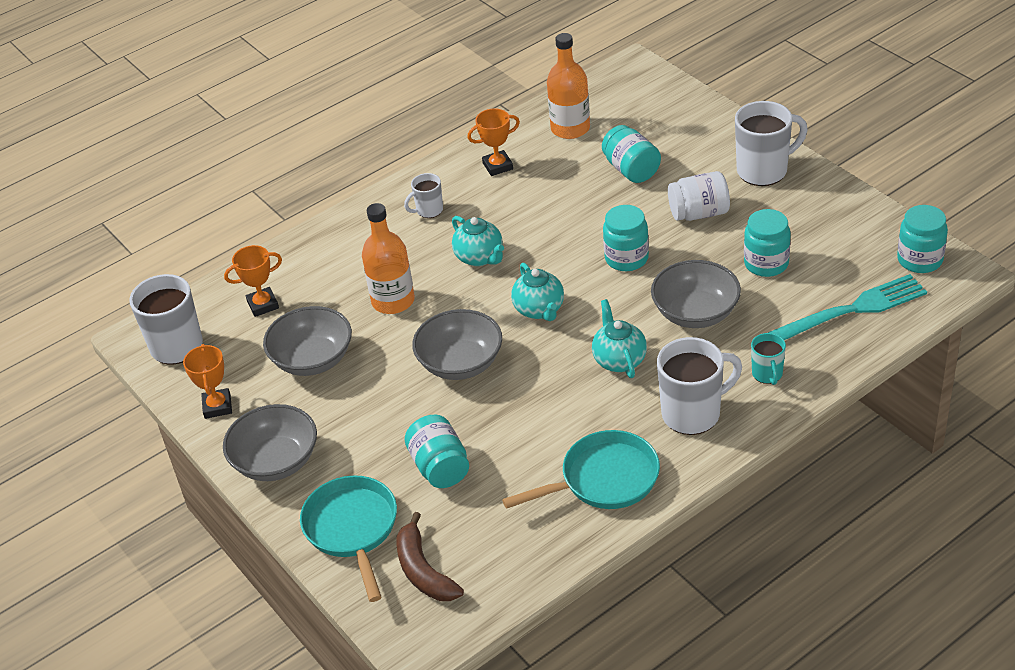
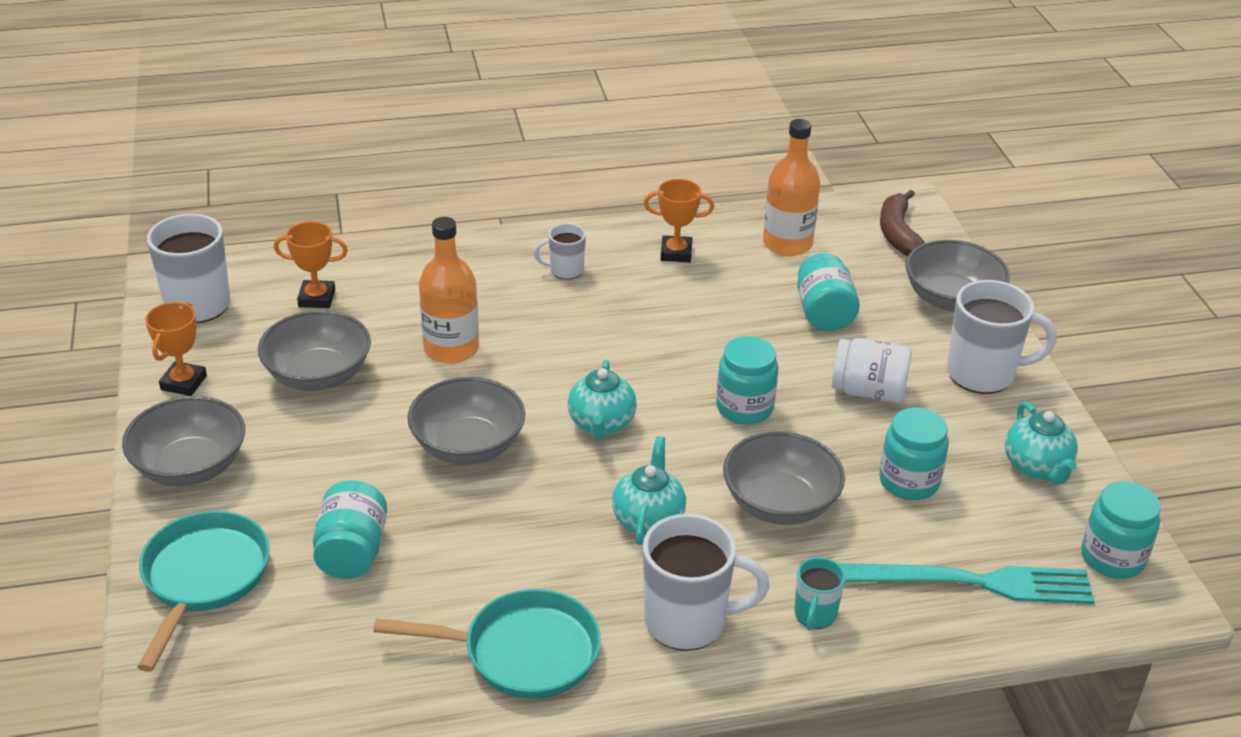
camera: 20 degrees right, 5 degrees down
(424, 571) = (238, 663): brown banana -> brown banana (898, 234)
(480, 257) = (580, 341): turquoise teapot -> turquoise teapot (1037, 467)
(708, 125) = (951, 299): none -> grey bowl

